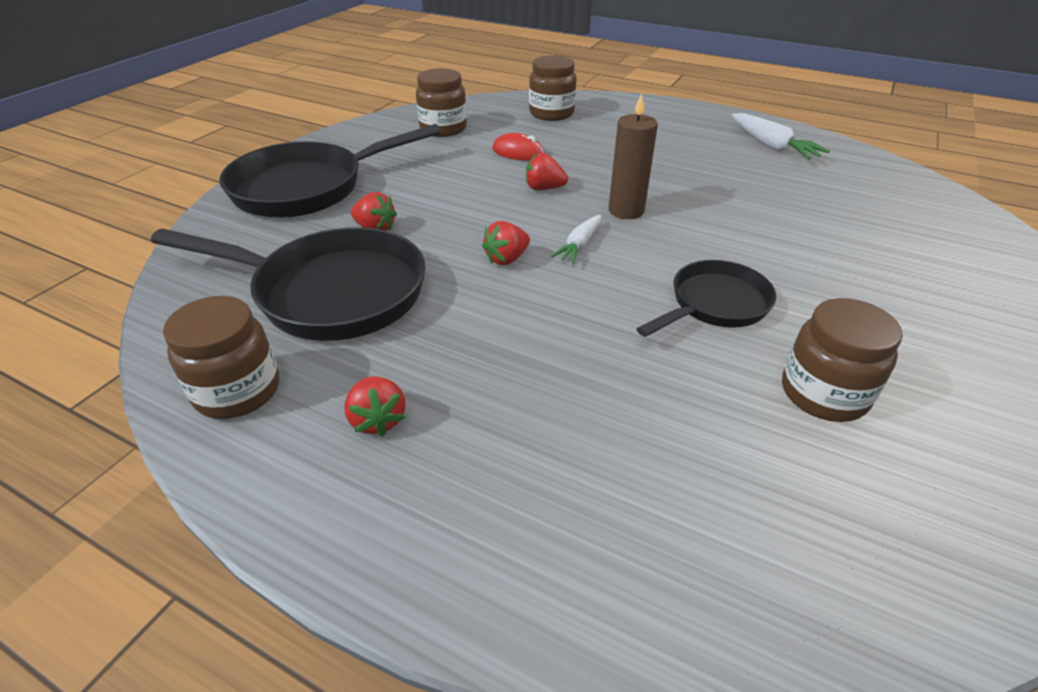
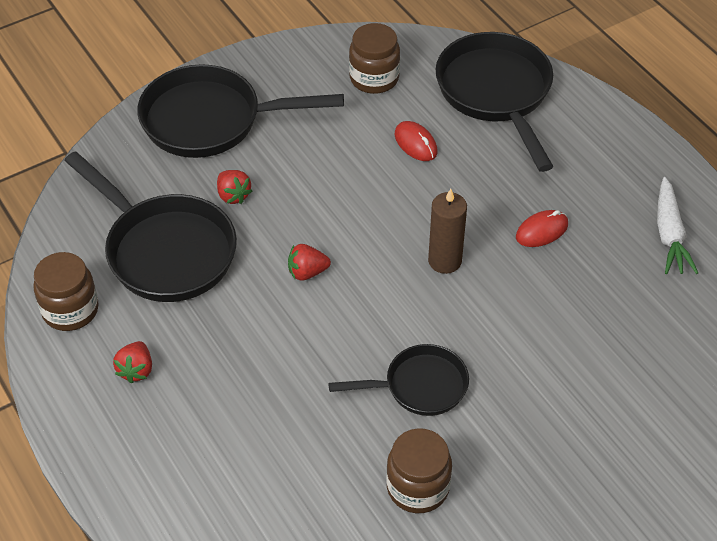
camera: 30 degrees right, 10 degrees up
(544, 188) = (399, 203): red strawberry -> none
(551, 113) = (496, 93): brown jar -> black pan
(579, 245) = (373, 283): white carrot -> none
(680, 170) = (541, 231): none -> red mouse

